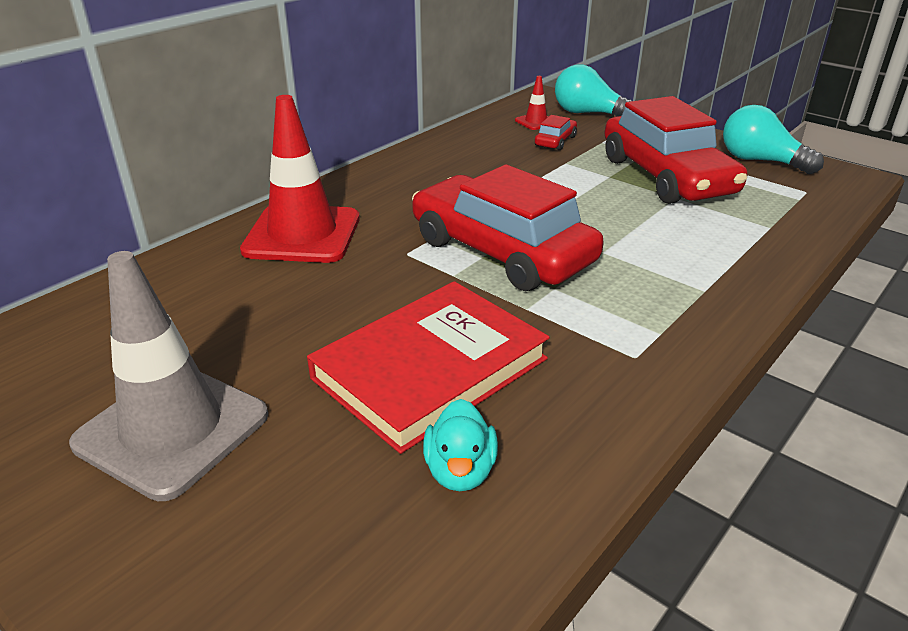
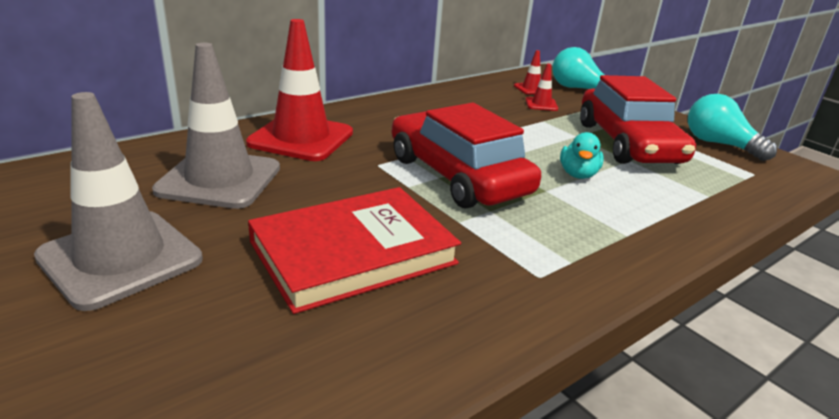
camera: 10 degrees right, 5 degrees down
(234, 307) = (219, 179): none -> grey traffic cone
(460, 471) = (338, 338): turquoise duck -> turquoise duck (578, 174)
(555, 141) = (541, 104): red car -> red traffic cone

